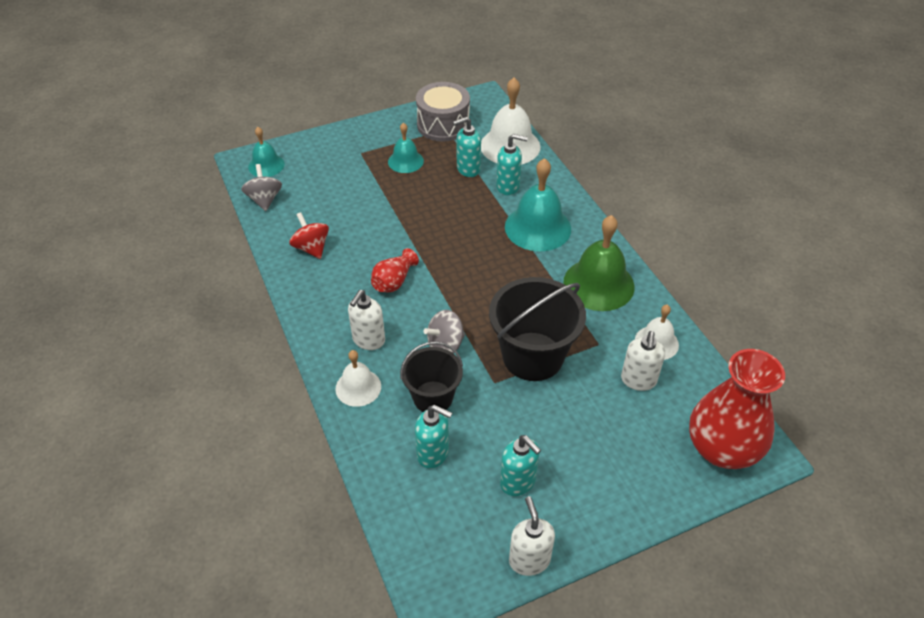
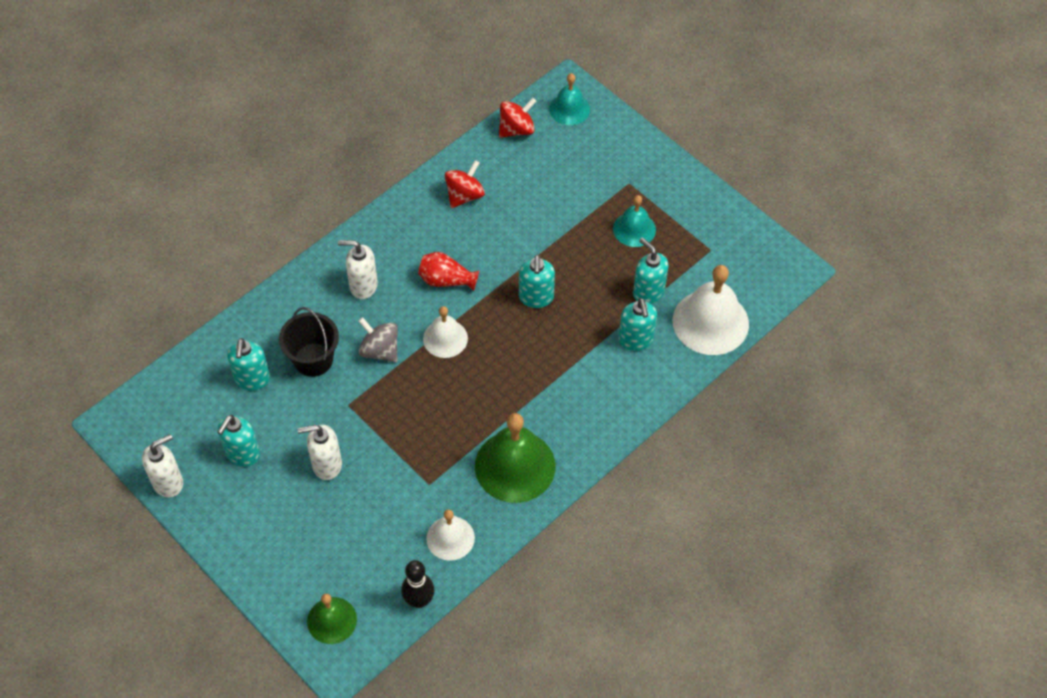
camera: 70 degrees right, 10 degrees up
(264, 200) = (516, 129): grey spinning top -> red spinning top
(358, 387) = (305, 297): white bell -> white bell (445, 338)
(441, 231) = (536, 298): none -> turquoise soap dispenser
(443, 125) = (717, 244): grey drum -> none
(532, 356) = (391, 429): black bucket -> none
(538, 227) = (580, 386): turquoise bell -> none
(638, 380) = (393, 530): white soap dispenser -> white soap dispenser (326, 465)
(713, 379) = (419, 600): none -> black bowling pin
(722, 449) = (332, 620): red vase -> green bell

